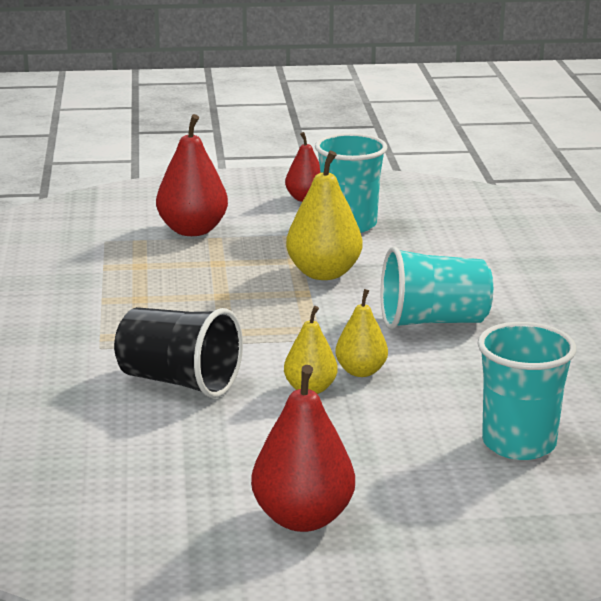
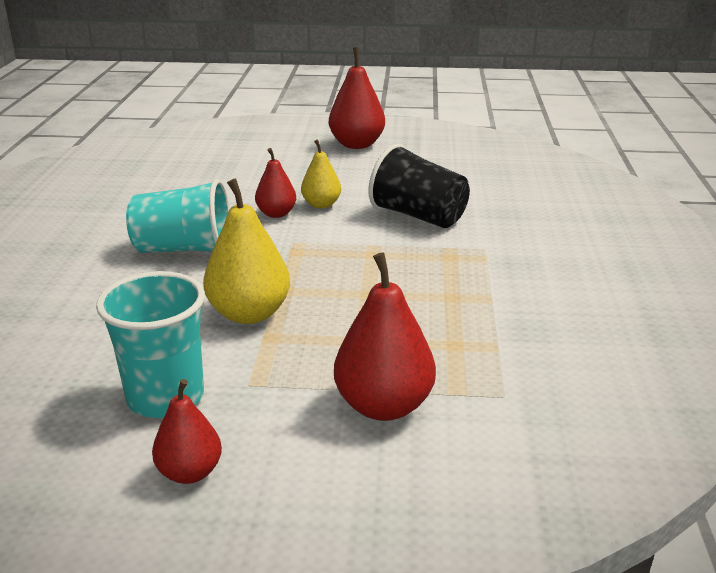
camera: 170 degrees left, 5 degrees up
(361, 371) = (276, 214): yellow pear -> red pear
(519, 444) = (207, 166): turquoise cup -> none

